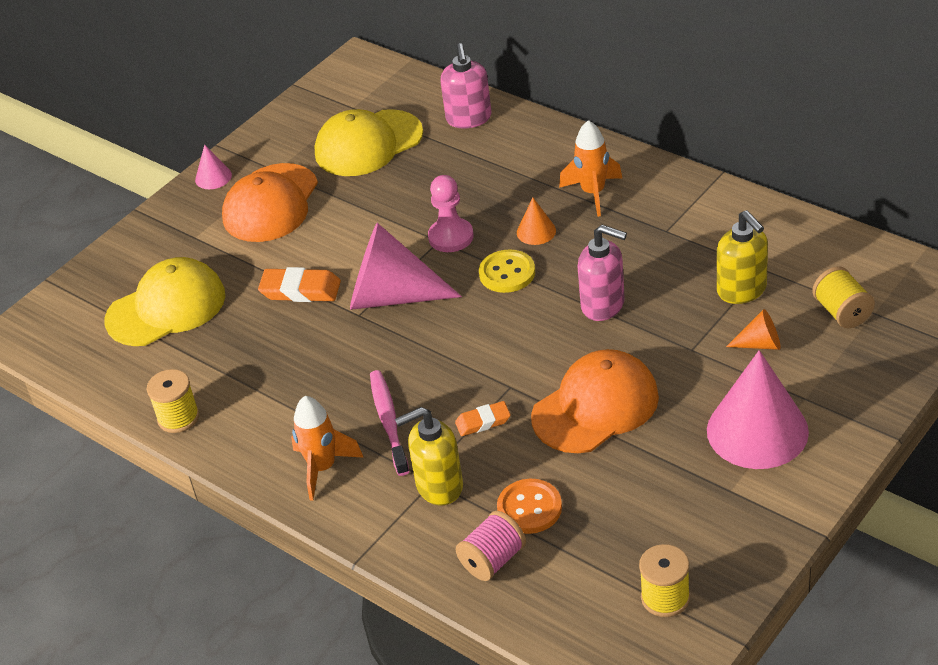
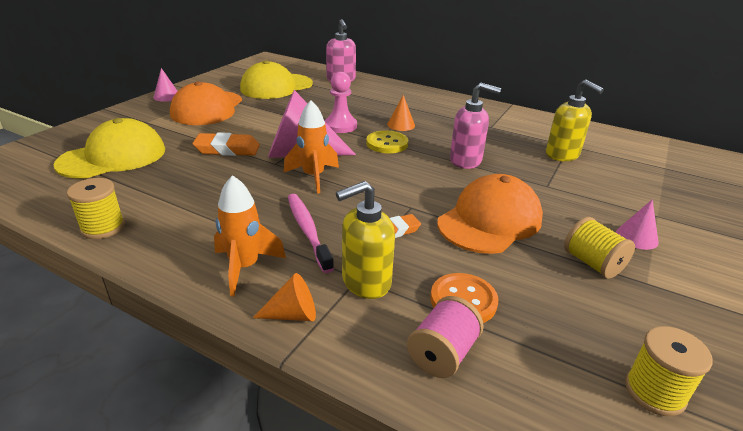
camera: 15 degrees left, 10 degrees down
(593, 193) = (433, 110): orange rocket -> orange rocket (313, 177)
(757, 431) = (636, 237): pink cone -> pink cone, size x0.45
(760, 344) = (597, 183): orange cone -> orange cone (292, 314)
(842, 312) = (642, 167): yellow spool -> yellow spool (592, 263)

